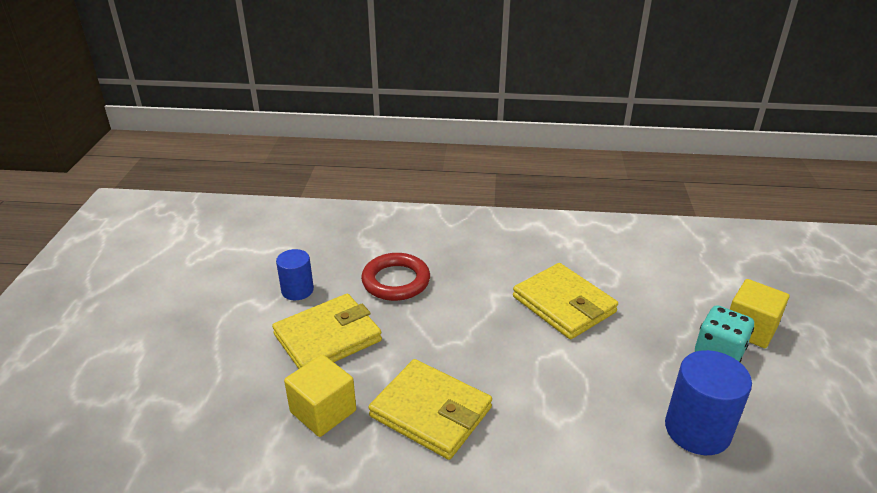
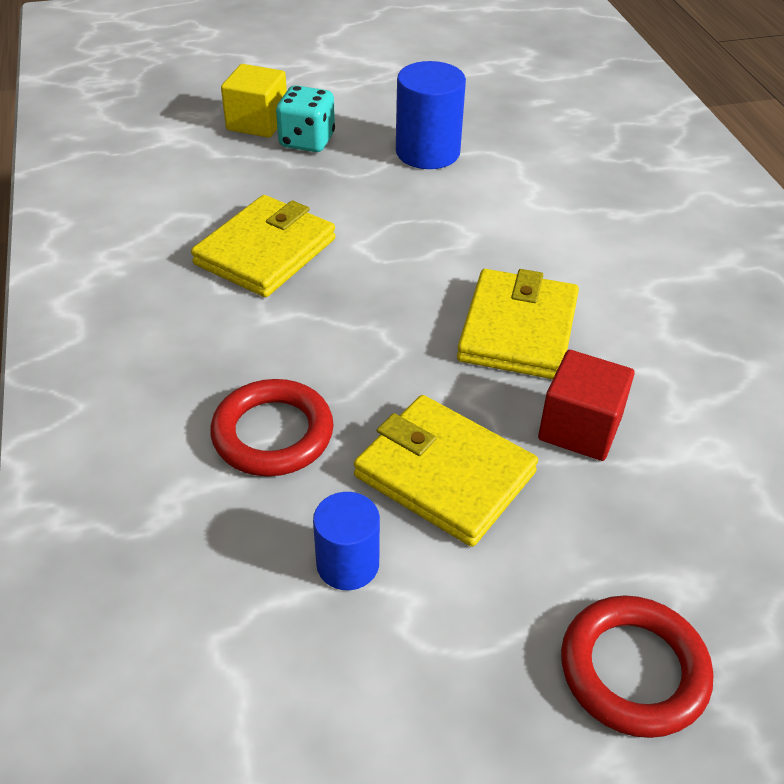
camera: 110 degrees left, 10 degrees up
(164, 370) = (633, 670): none -> red ring
(323, 411) = (580, 428): yellow cube -> red cube

